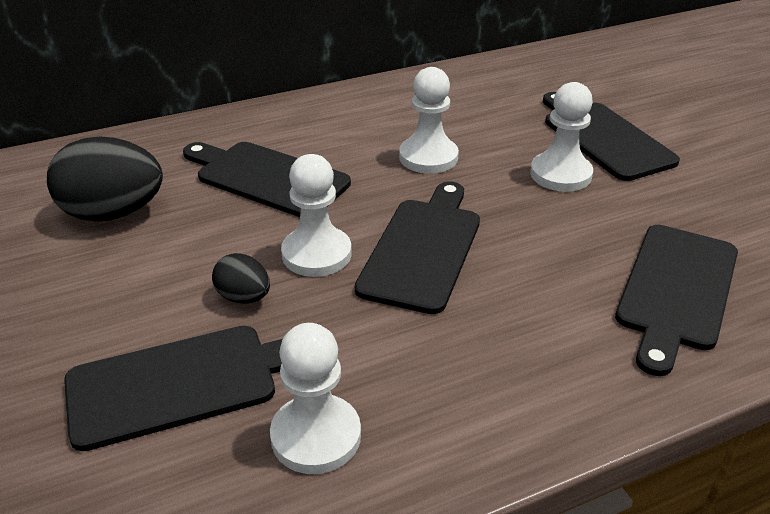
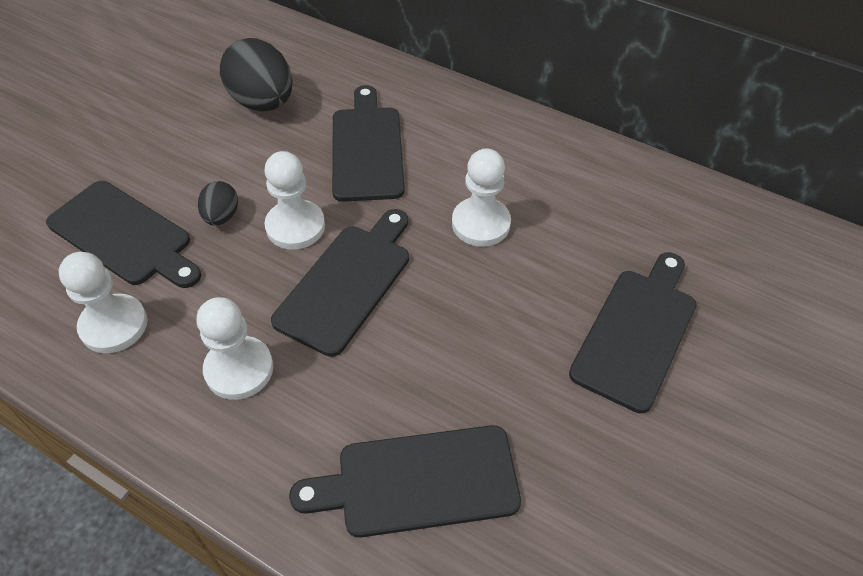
camera: 55 degrees right, 15 degrees up
(423, 249) = (347, 283): black cutting board -> black cutting board turned 45 degrees counterclockwise
(560, 174) = (536, 325): white pawn -> white pawn (239, 369)

